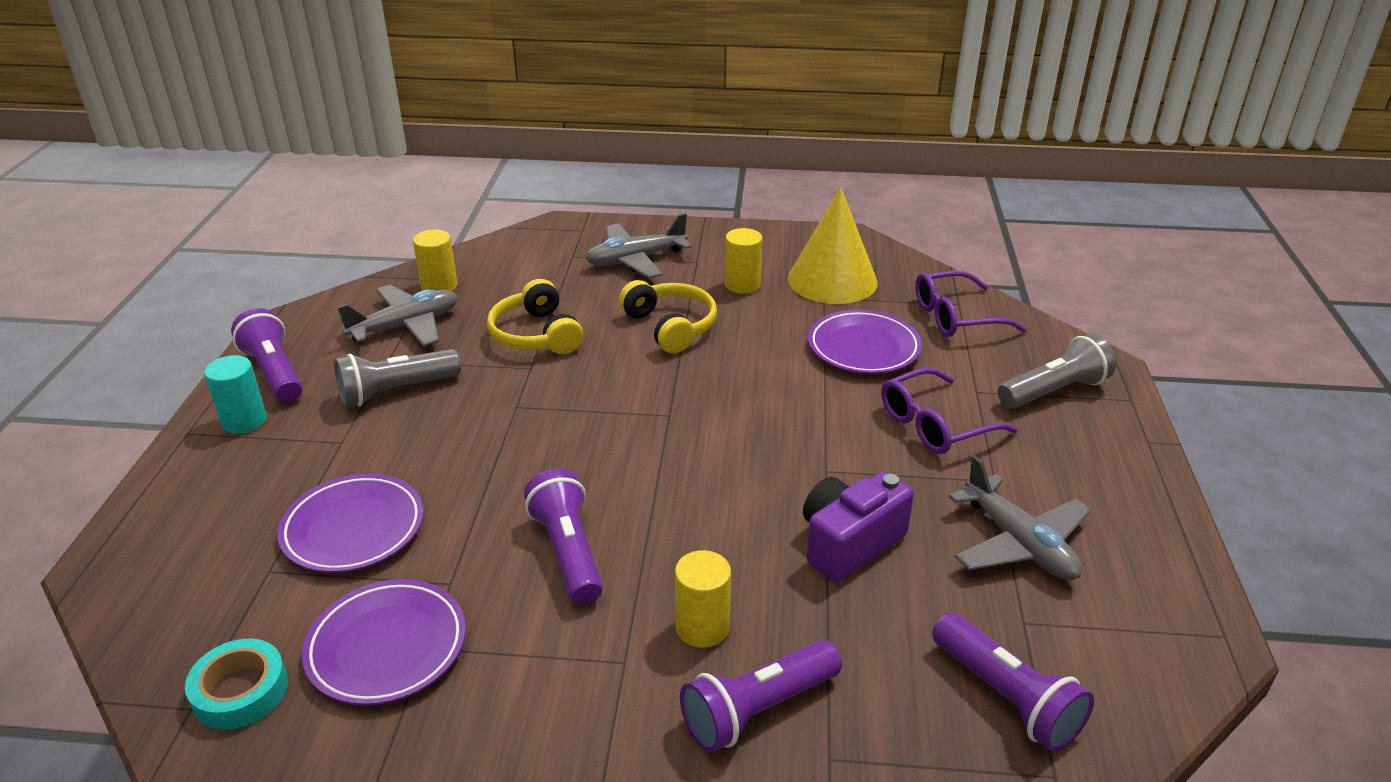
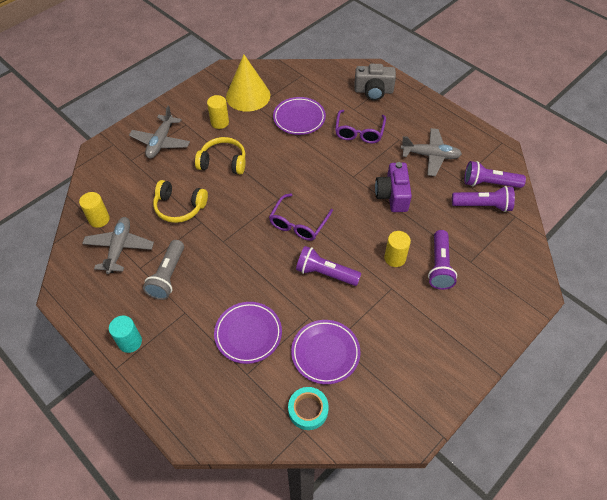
camera: 50 degrees left, 20 degrees up
(274, 372) = (102, 314): purple flashlight -> purple flashlight (489, 183)
(956, 317) = (309, 81): purple glasses -> purple glasses (298, 223)
(1054, 391) = (373, 91): grey flashlight -> grey camera

